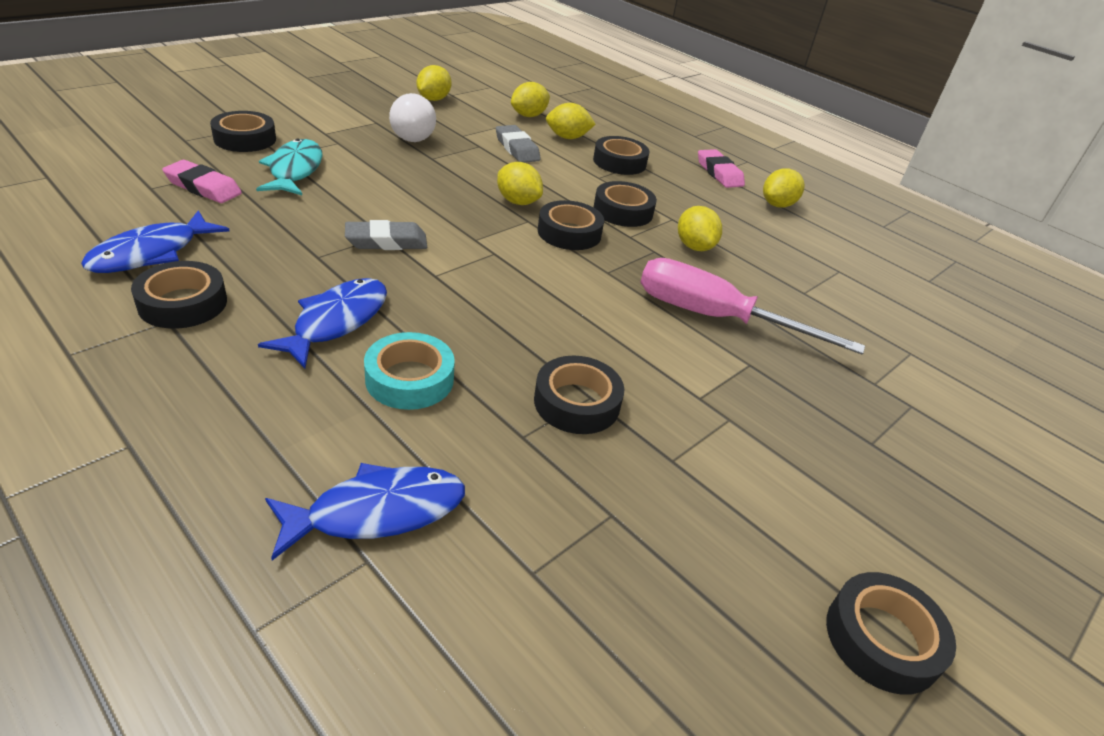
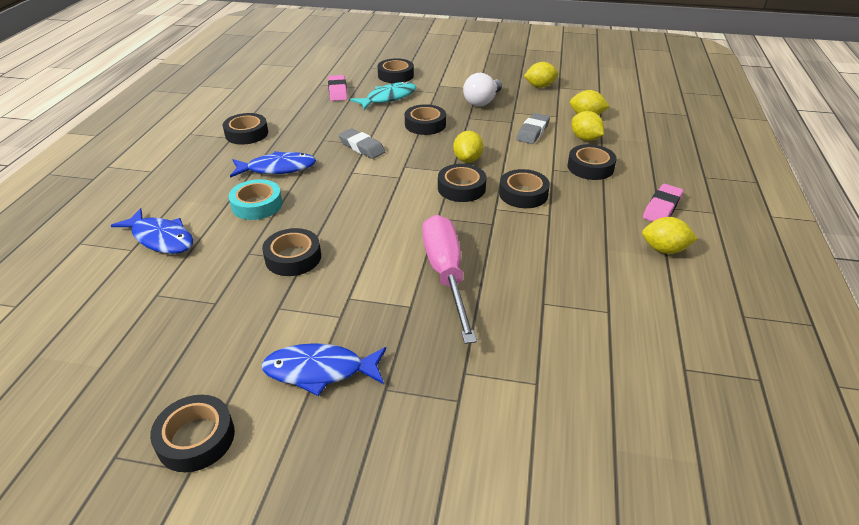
camera: 60 degrees right, 0 degrees up
(151, 253) = (272, 110): blue fish -> blue fish (320, 371)
(403, 184) = (425, 124): none -> black tape
(694, 247) = (525, 236): yellow lemon -> none

